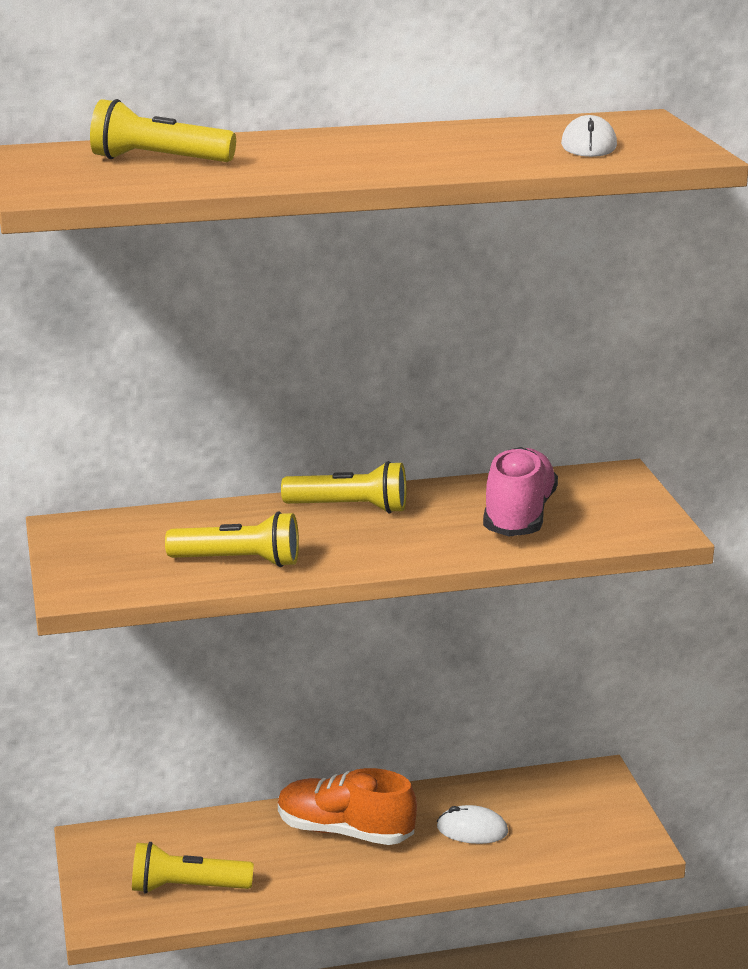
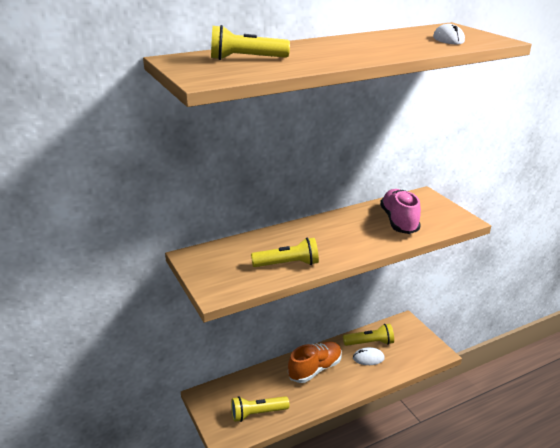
camera: 15 degrees left, 5 degrees up
(345, 832) = (315, 369): orange shoe -> orange shoe turned 135 degrees clockwise
(350, 508) = (321, 227): yellow flashlight -> yellow flashlight (369, 343)

